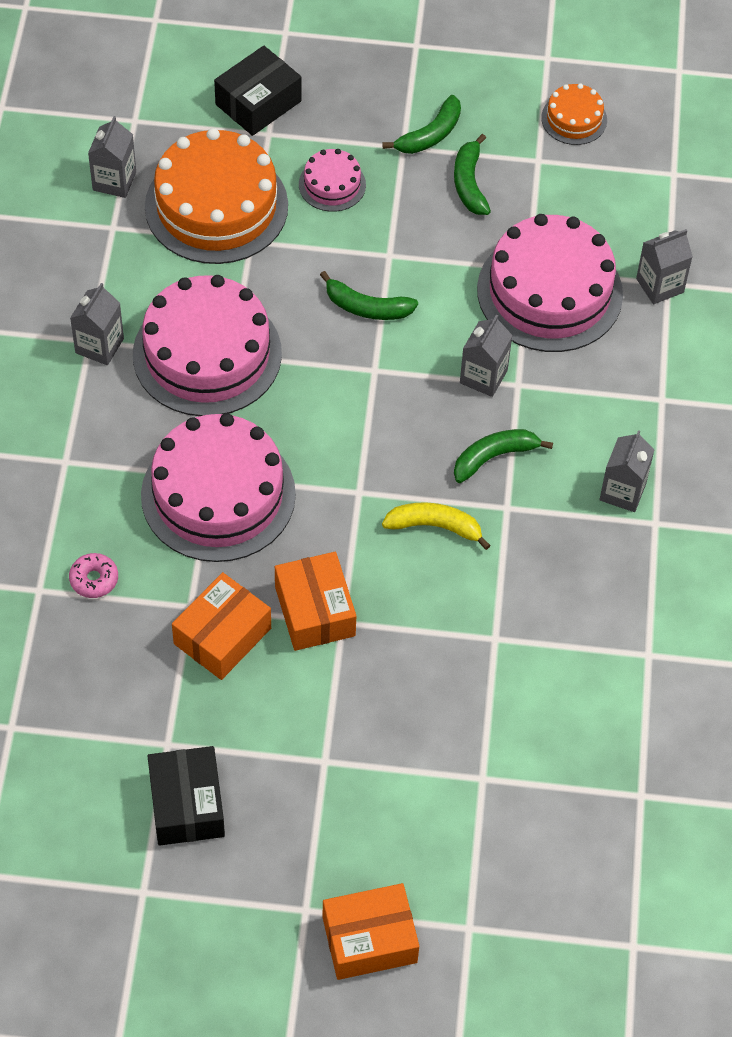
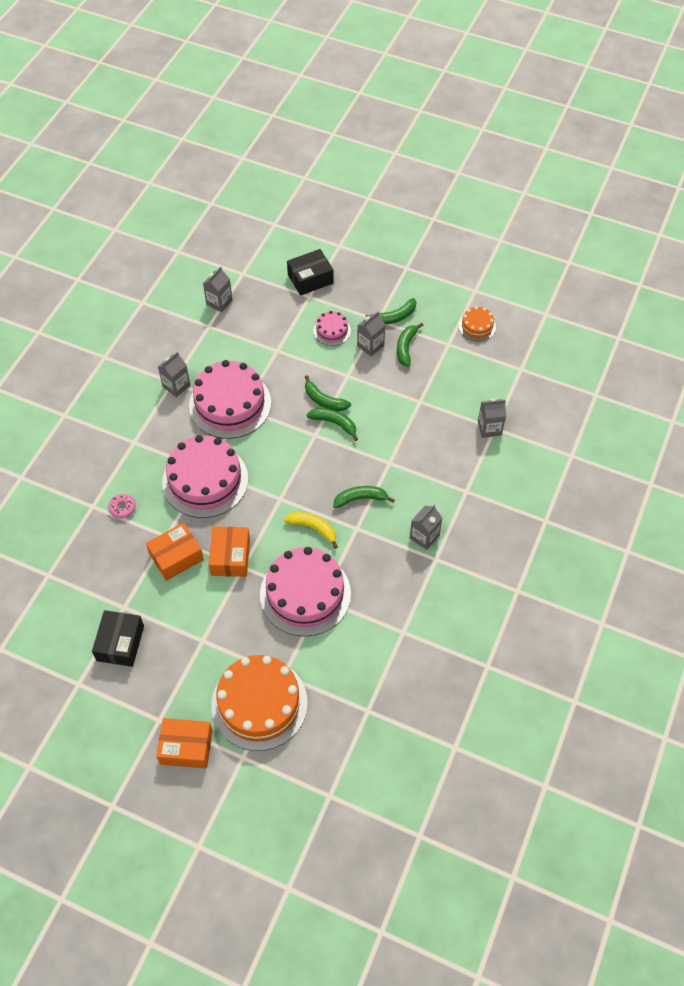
camera: 20 degrees right, 0 degrees up
(216, 206) = (266, 328): orange cake -> orange cake (259, 703)
(400, 342) = (334, 423): none -> green banana
(483, 376) = (372, 453): grey carton -> grey carton (370, 345)
(549, 292) = (427, 416): pink cake -> pink cake (305, 594)

